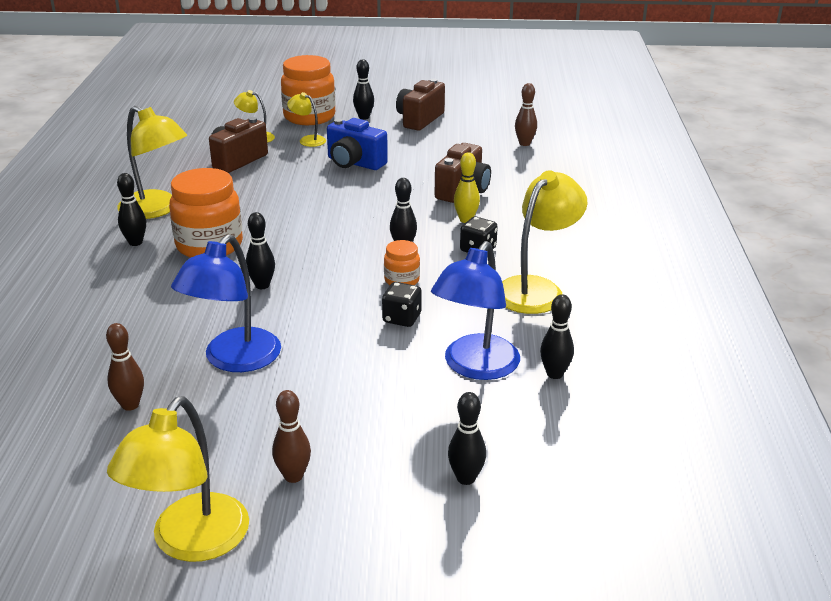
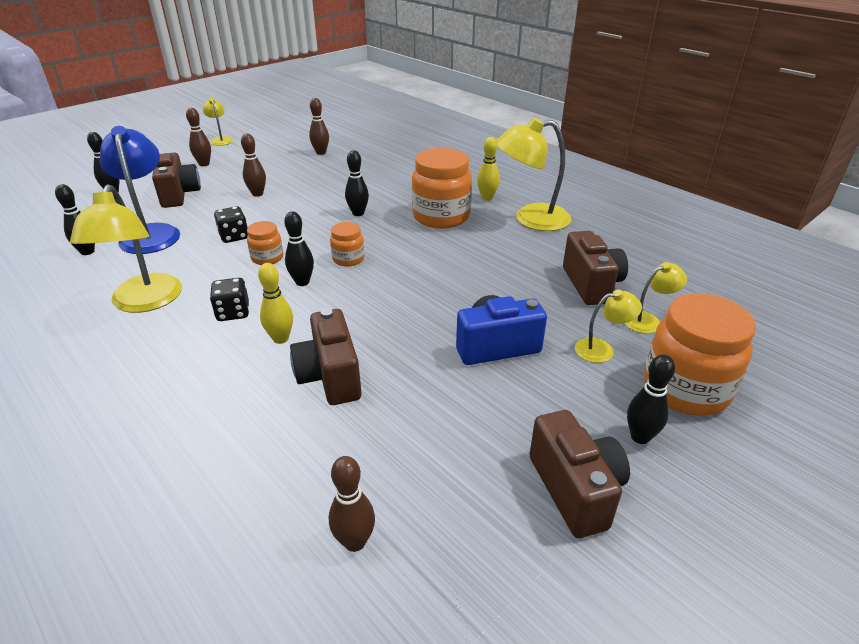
camera: 135 degrees right, 5 degrees up
(135, 242) = (487, 198): black bowling pin -> yellow bowling pin
(190, 542) = (220, 140): yellow lamp -> yellow lamp, size x0.51
(234, 360) = (304, 181): blue lamp -> none
(308, 367) = (257, 194): none -> brown bowling pin
(344, 248) = (348, 259): none -> orange jar
(391, 419) = (179, 195): none -> brown camera

